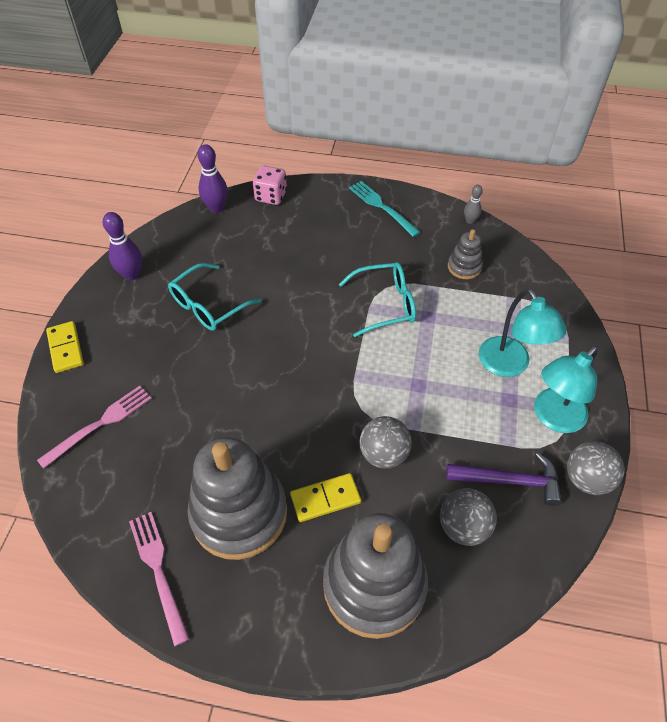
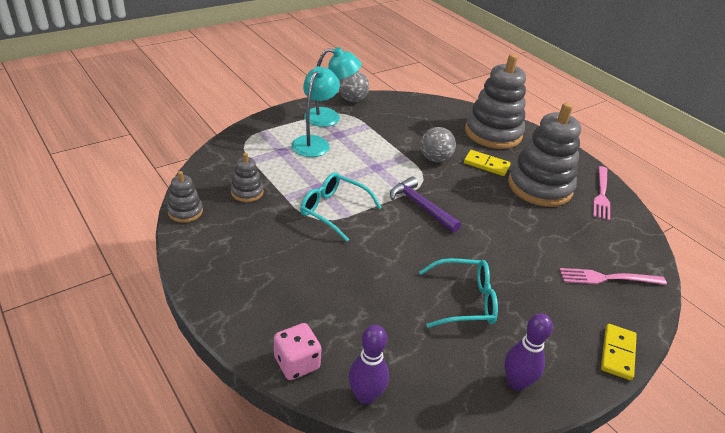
camera: 140 degrees left, 15 degrees down
(381, 206) = (223, 272): turquoise fork -> none
(463, 527) = (430, 122): grey ball -> none
(470, 221) = (185, 212): grey bowling pin -> grey stacking toy
(509, 481) = (387, 118): purple hammer -> purple hammer (420, 206)

